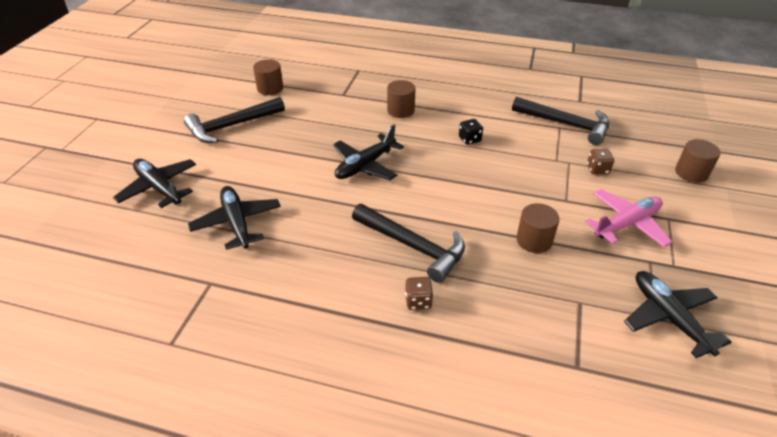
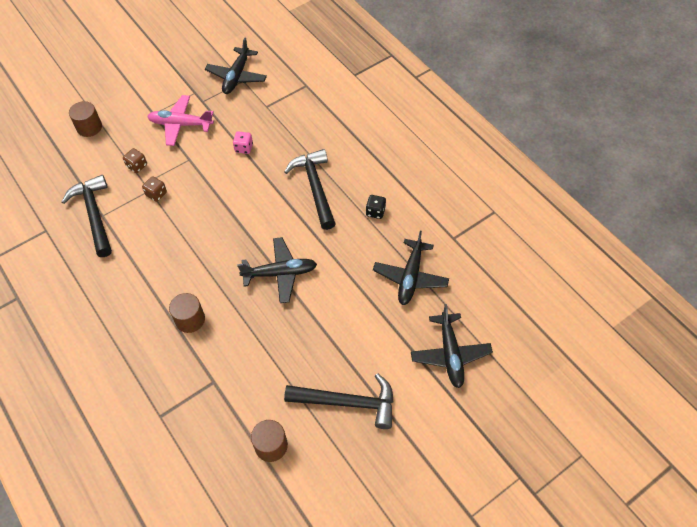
camera: 140 degrees left, 15 degrees up
(418, 301) = (345, 155): brown dice -> brown dice (156, 194)
(469, 139) = (179, 248): black dice -> black dice (375, 212)
(534, 240) = (244, 148): brown cylinder -> pink dice

